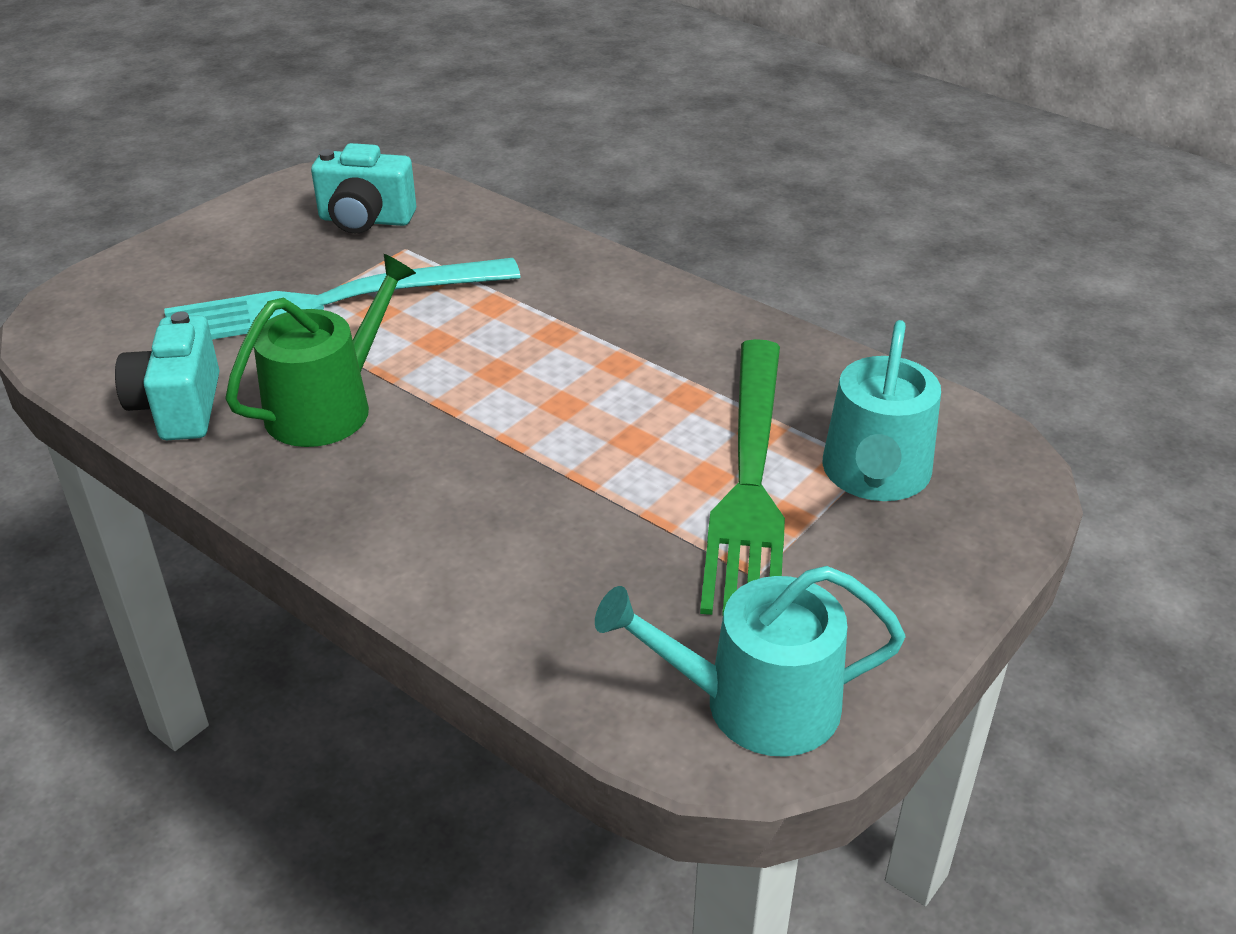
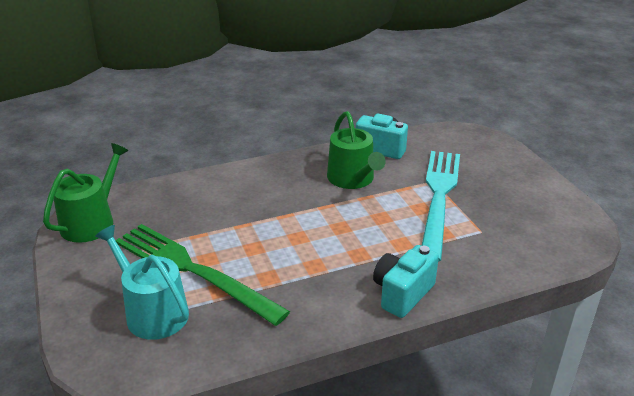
camera: 120 degrees right, 5 degrees down
(365, 220) = (523, 227): turquoise camera -> turquoise camera (402, 294)
(755, 704) = (92, 221): turquoise watering can -> green watering can

